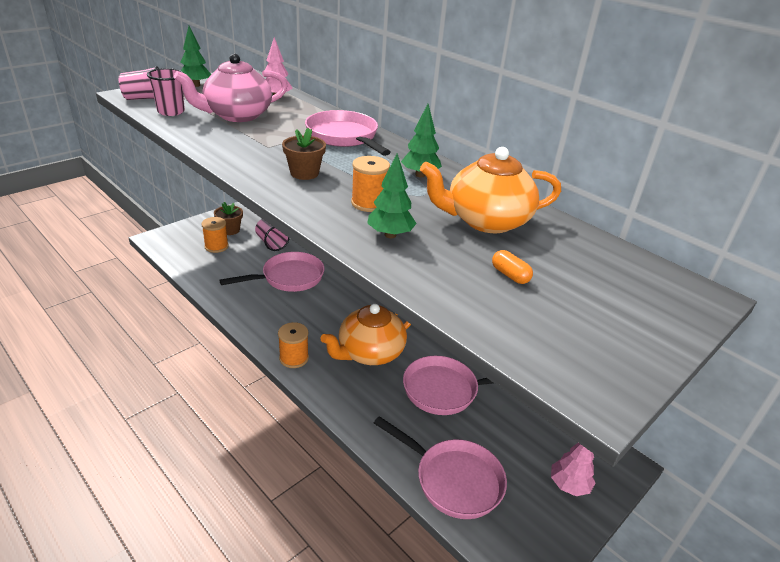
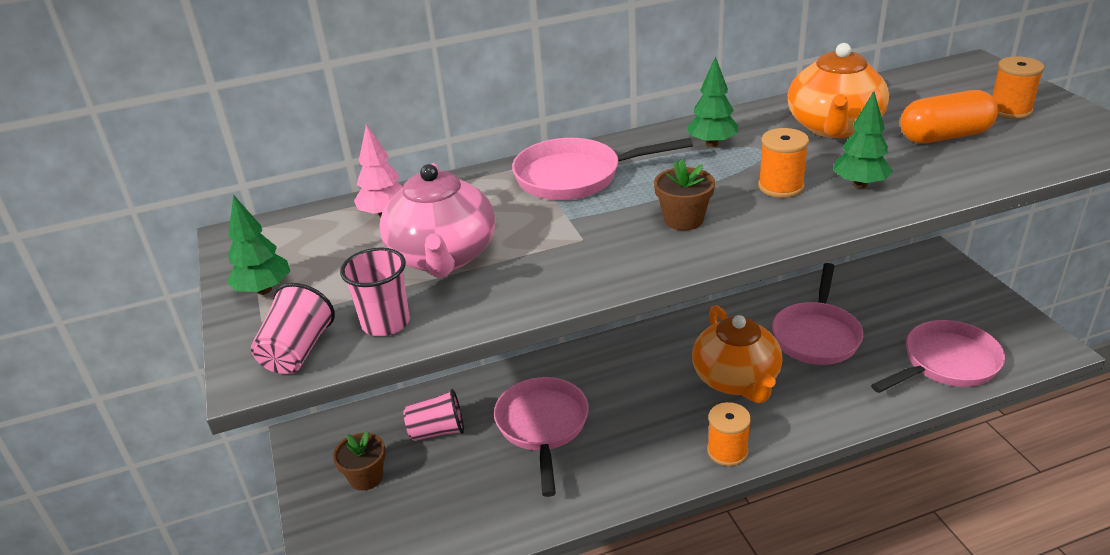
camera: 60 degrees left, 0 degrees up
(216, 246) = (408, 501): orange spool -> orange spool (1010, 110)
(510, 275) = (944, 136): orange capsule -> orange capsule, size x2.08
(568, 485) = (957, 293): pink tree -> none

